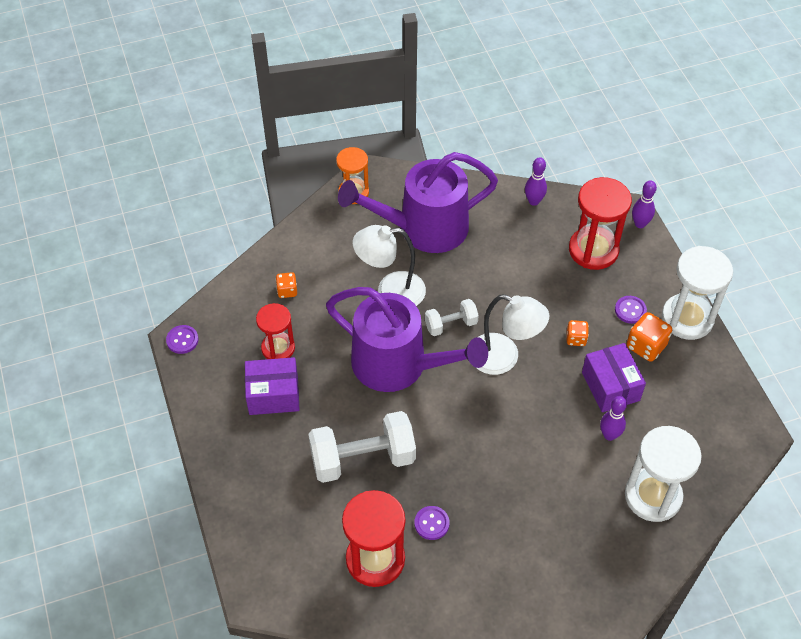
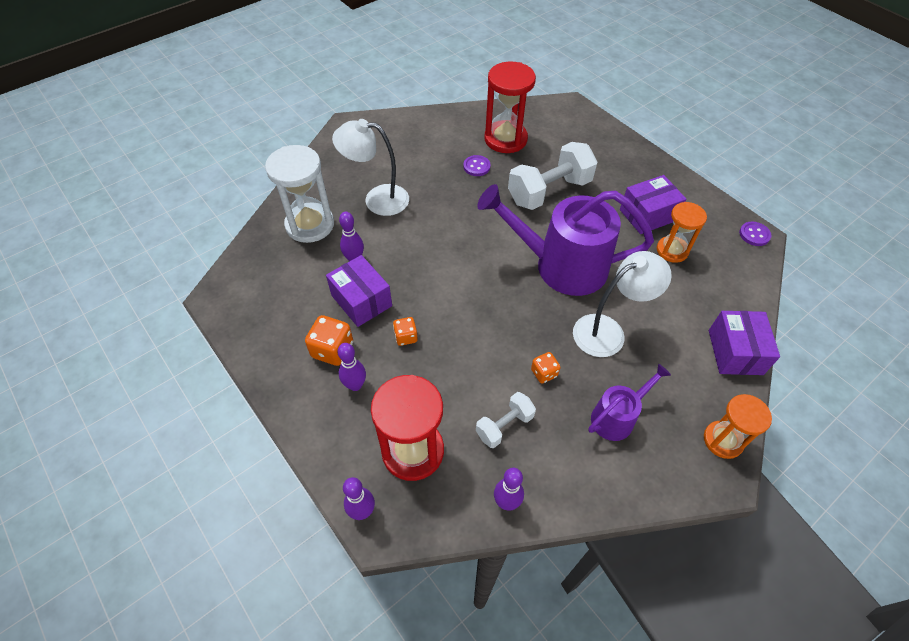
camera: 160 degrees right, 0 degrees up
(278, 348) = (672, 250): red hourglass -> orange hourglass
(287, 291) = (704, 302): orange dice -> orange dice (544, 373)
(294, 245) = (735, 352): none -> purple box
(423, 228) = (617, 417): purple watering can -> purple watering can, size x0.51
(451, 324) = (533, 315): white dumbbell -> white dumbbell (504, 426)
(504, 358) = (469, 298): white lamp -> white lamp (377, 199)
(630, 310) = (355, 385): purple button -> purple bowling pin
(687, 318) = (291, 394): white hourglass -> none

